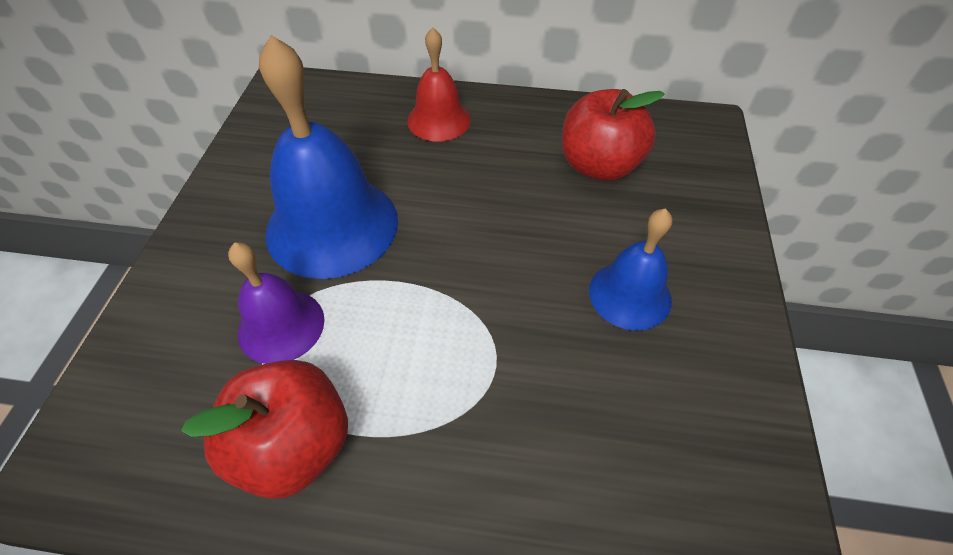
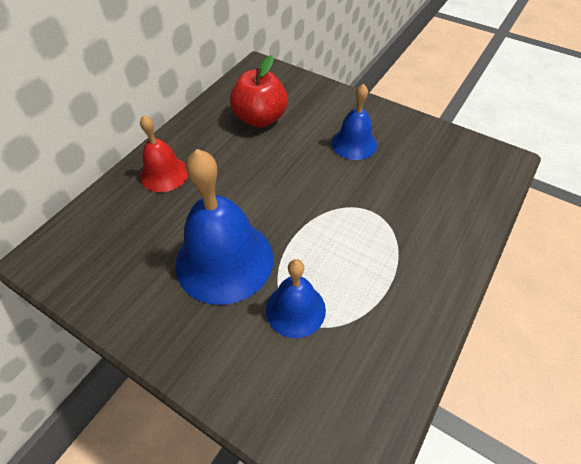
camera: 65 degrees left, 0 degrees up
(281, 326) = (295, 309): purple bell -> blue bell
(294, 446) = (385, 320): red apple -> none

